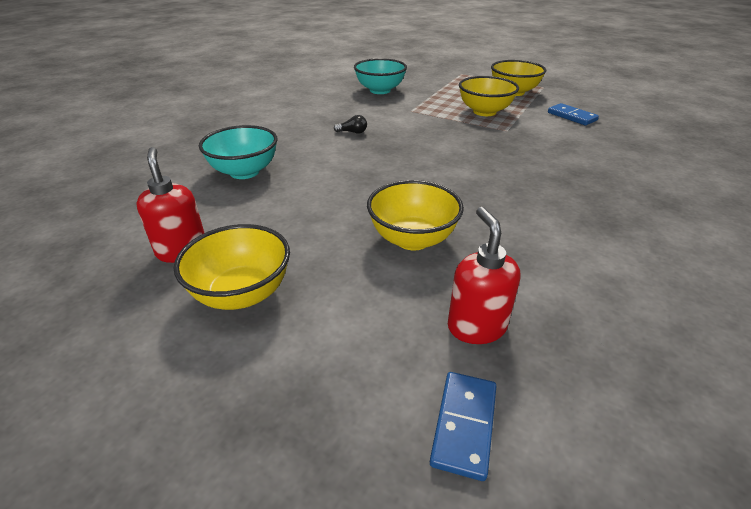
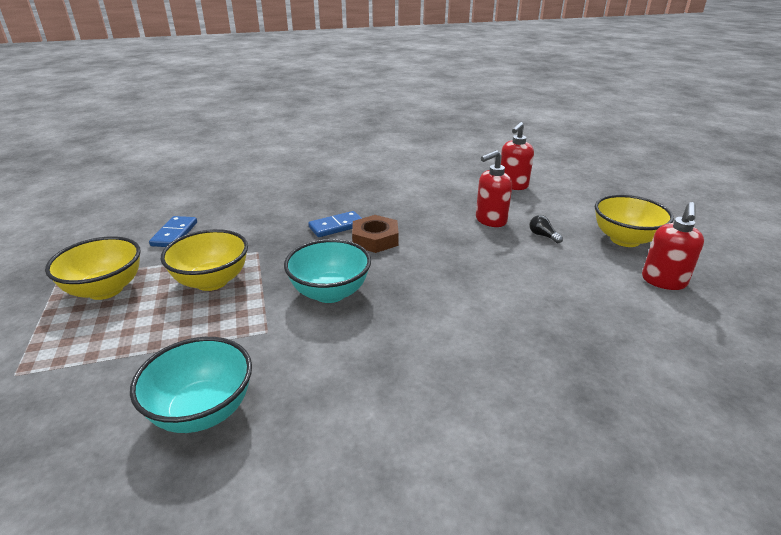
camera: 135 degrees left, 5 degrees down
(244, 172) = (573, 338): turquoise bowl -> turquoise bowl (330, 293)
(352, 132) = (391, 333): black light bulb -> black light bulb (543, 236)
(412, 239) = (490, 220): yellow bowl -> red soap dispenser
(464, 170) = (375, 239): none -> brown nut
(464, 425) = (555, 174): blue domino -> blue domino (336, 226)

